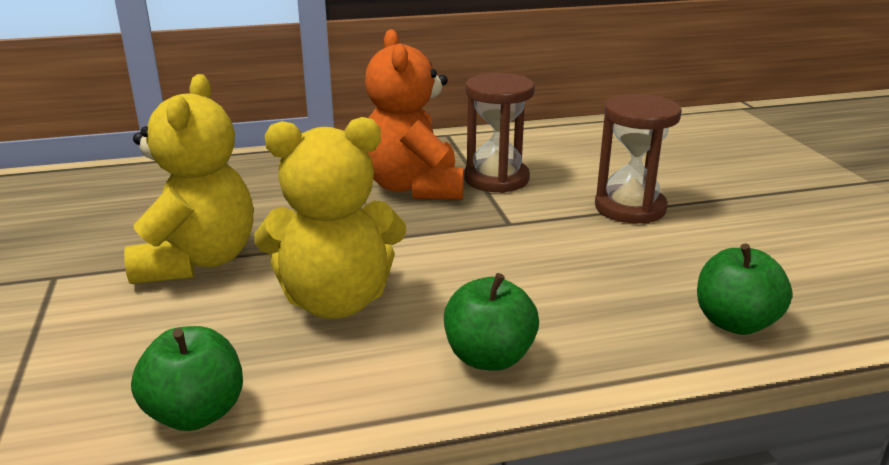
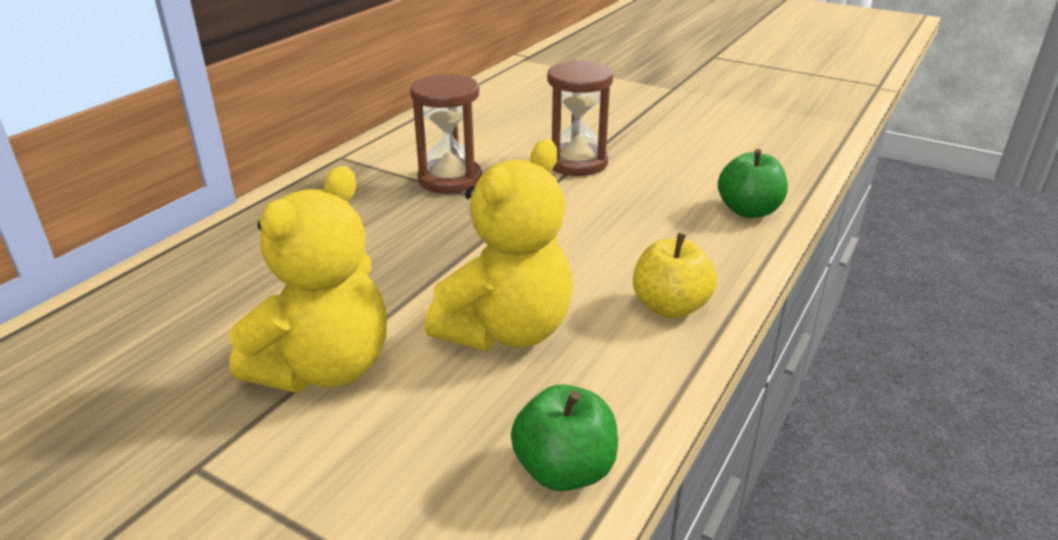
camera: 45 degrees left, 5 degrees up
(198, 261) = (325, 368): yellow teddy bear -> yellow teddy bear turned 75 degrees clockwise
(414, 188) = (397, 214): orange teddy bear -> none
(489, 357) = (670, 307): green apple -> yellow apple

